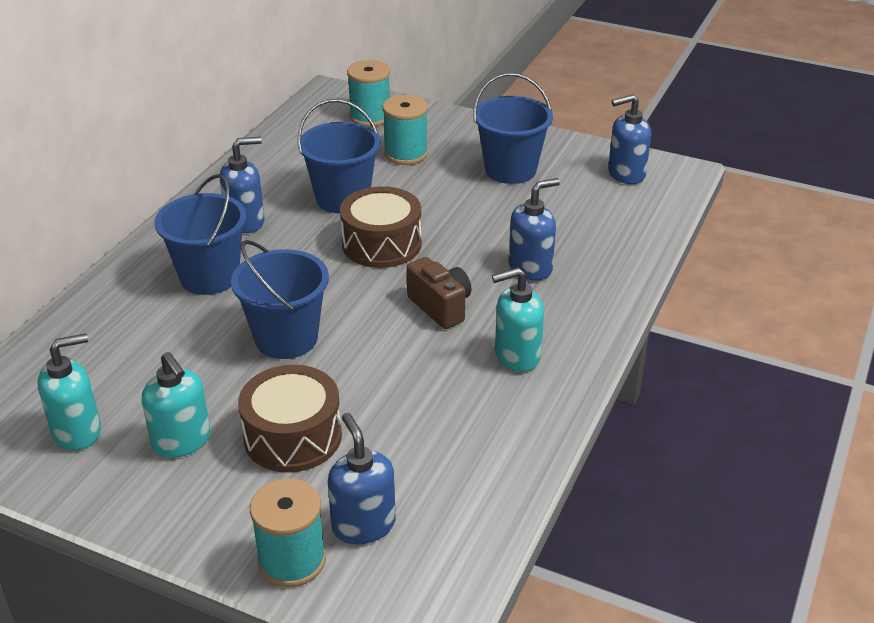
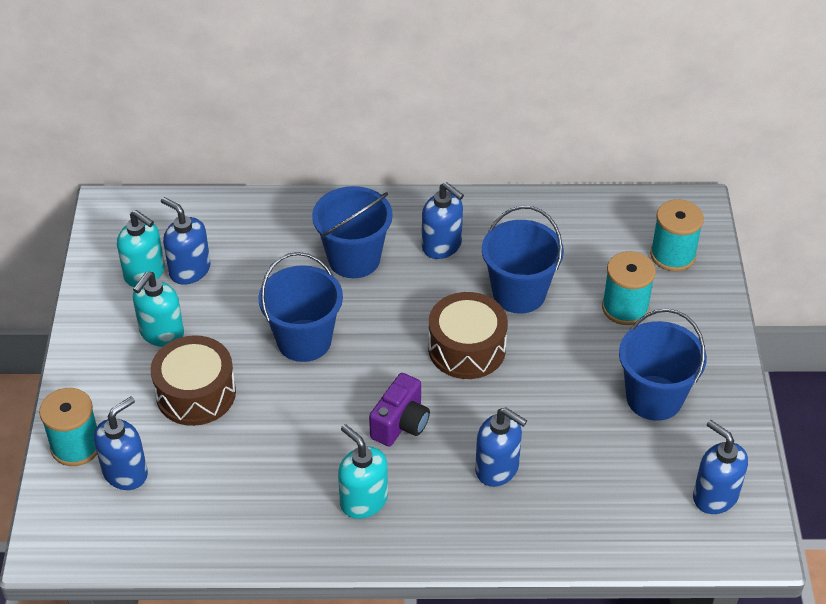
camera: 65 degrees right, 10 degrees up
(109, 394) = (189, 270): none -> blue soap dispenser
(440, 307) = (401, 424): brown camera -> purple camera

